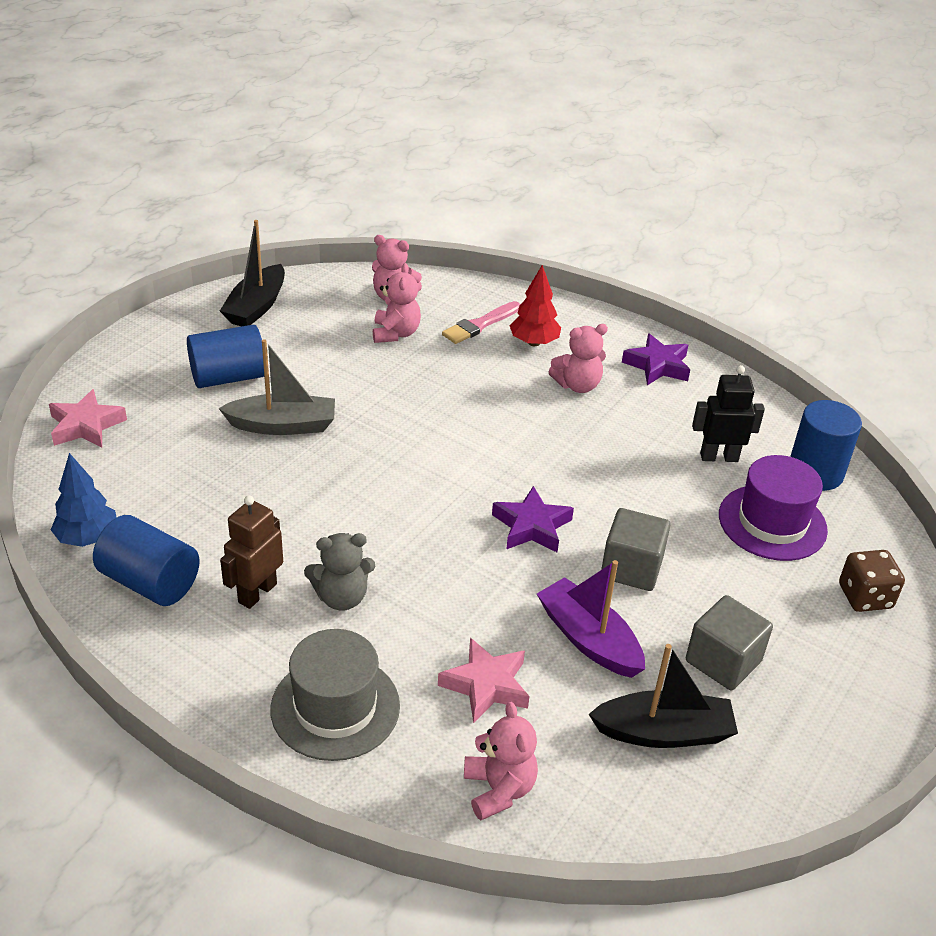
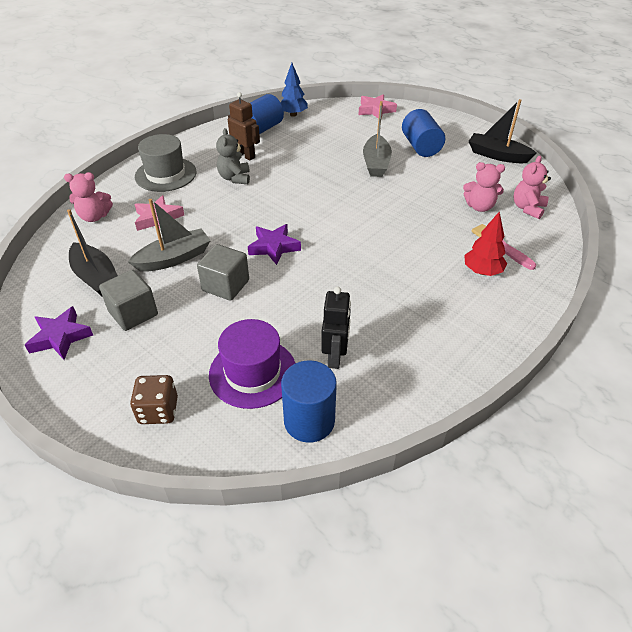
camera: 100 degrees right, 5 degrees up
(577, 385) = (427, 288): pink teddy bear -> none
(589, 639) = (174, 258): purple boat -> grey boat
(657, 365) = (461, 341): purple star -> purple star (60, 337)
(663, 732) = (96, 277): black boat -> black boat turned 45 degrees counterclockwise

